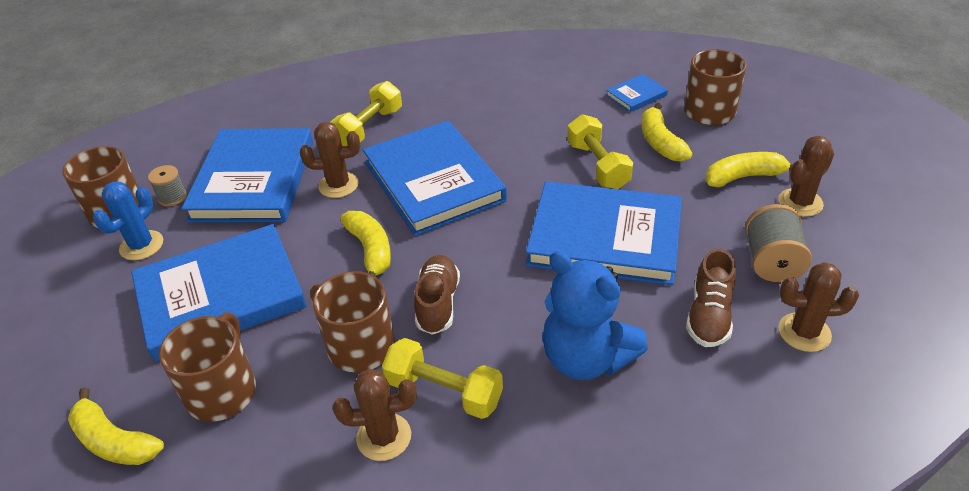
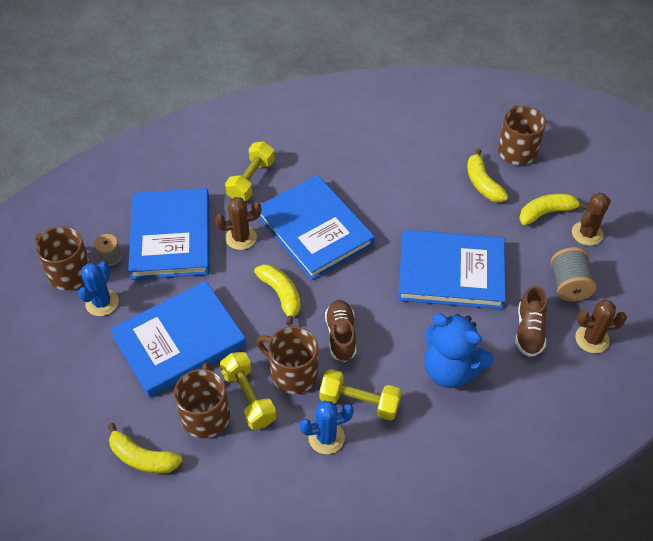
camera: 10 degrees left, 10 degrees up
(384, 437) = (326, 437): brown cactus -> blue cactus
(598, 165) = (438, 208): yellow dumbbell -> yellow dumbbell (249, 397)
(636, 95) = (459, 137): blue book -> none

